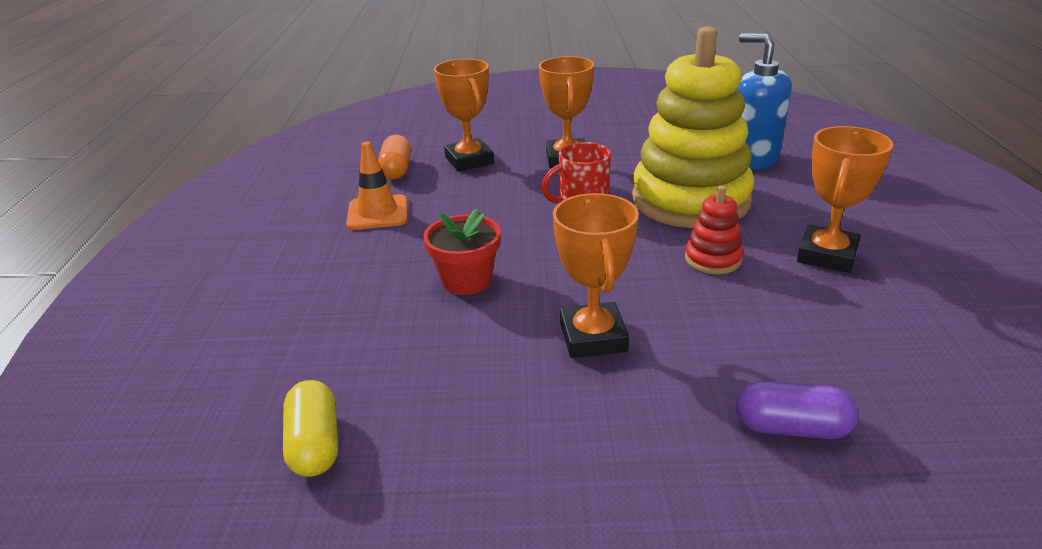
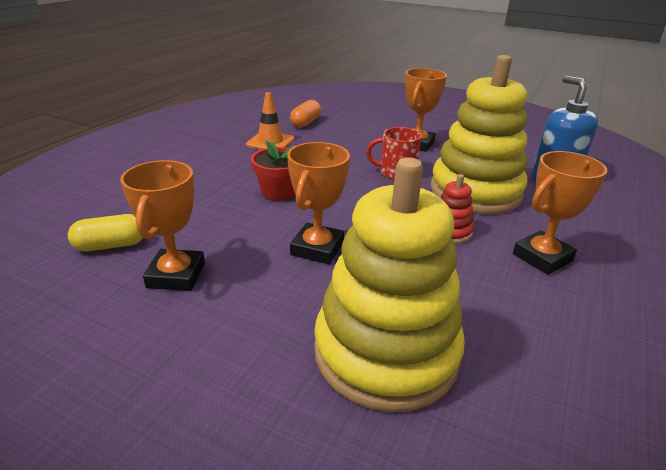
camera: 25 degrees right, 0 degrees up
(315, 444) = (111, 245): yellow capsule -> yellow capsule turned 60 degrees clockwise
(469, 160) = (353, 129): orange trophy -> orange trophy (176, 275)
(791, 428) = (386, 352): purple capsule -> yellow stacking toy

